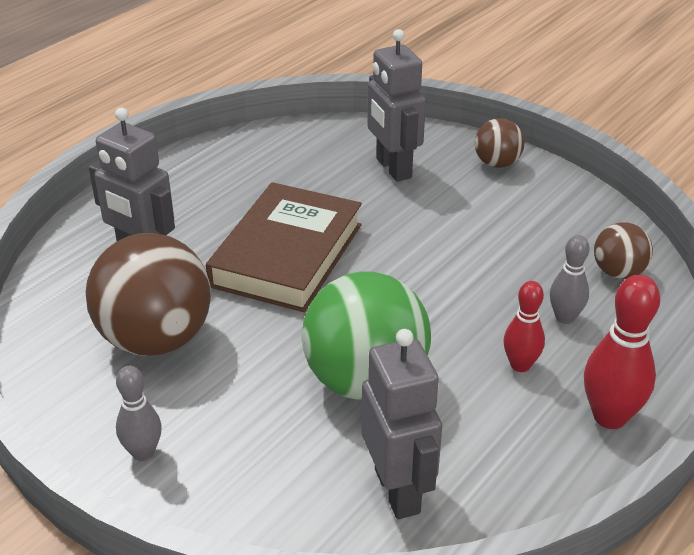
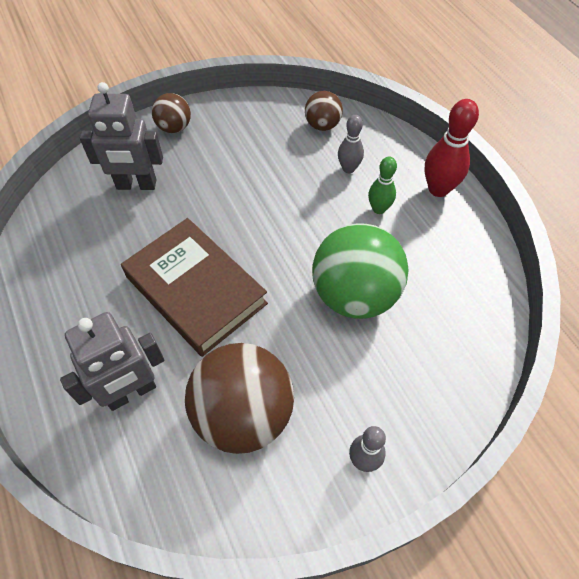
camera: 65 degrees left, 20 degrees up
(398, 491) = (456, 316): grey robot -> none
(520, 365) = (379, 209): red bowling pin -> green bowling pin

